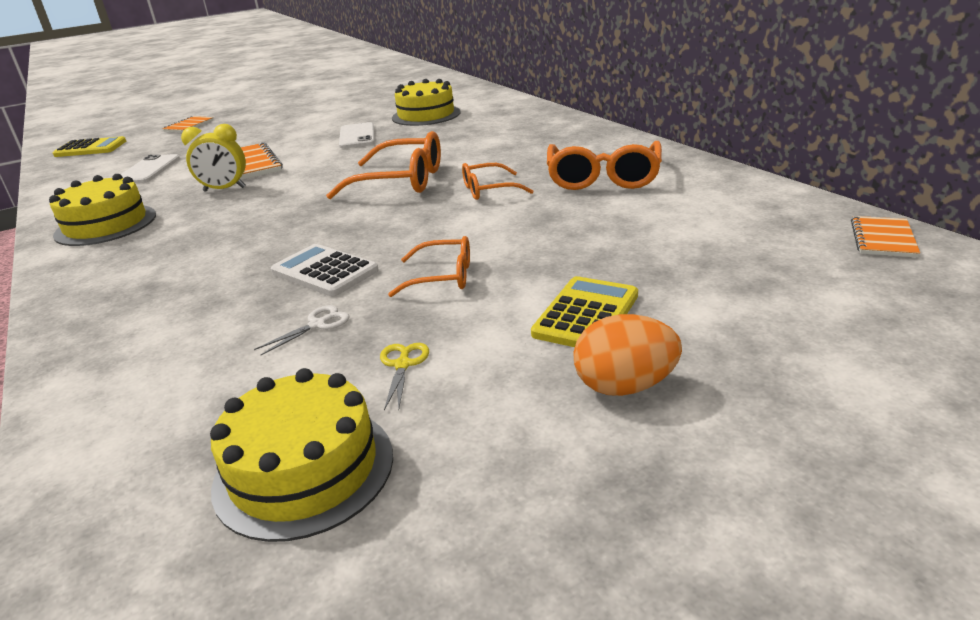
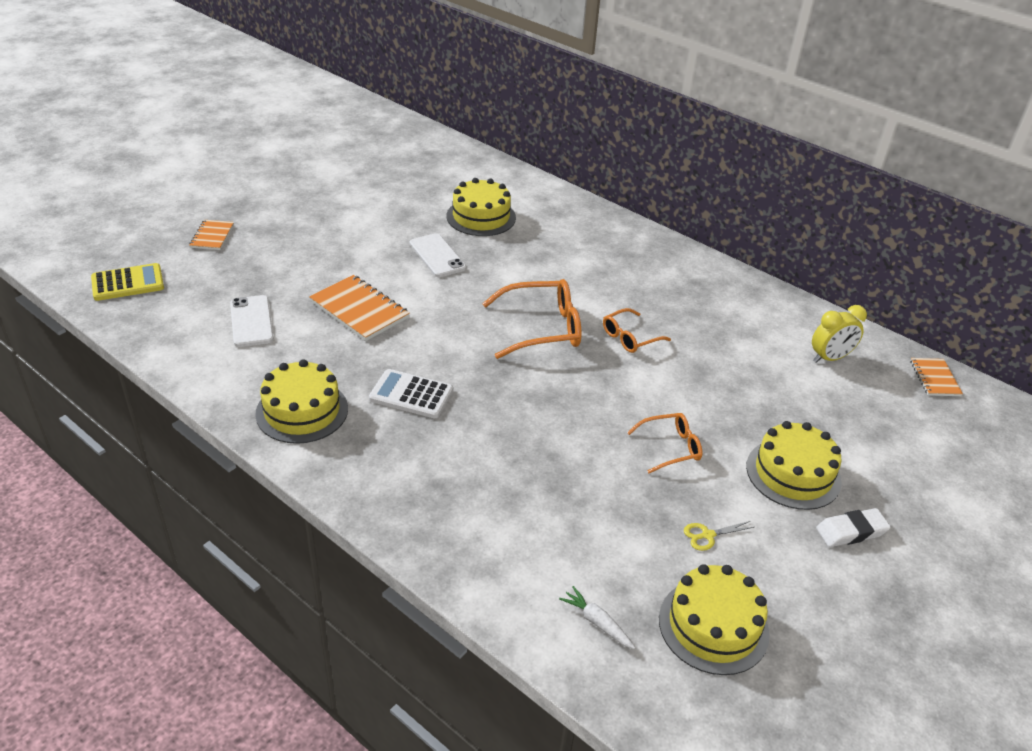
camera: 25 degrees left, 10 degrees up
(156, 437) = (597, 622): none -> white carrot
(224, 189) = (374, 349): yellow clock -> yellow clock (830, 358)
(318, 324) = (617, 508): white scissors -> none
(324, 271) = (573, 451): white calculator -> white calculator (411, 395)
(403, 364) = (707, 535): yellow scissors -> yellow scissors turned 90 degrees counterclockwise
(586, 314) = (793, 474): yellow calculator -> yellow cake
(603, 177) = (712, 315): orange glasses -> none
(625, 386) = (851, 531): orange egg -> white eraser

